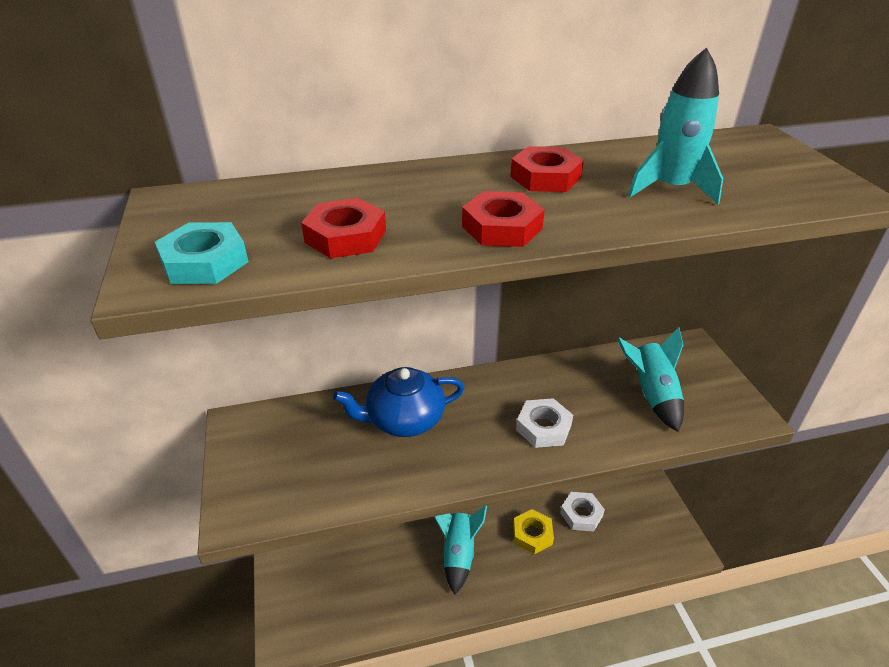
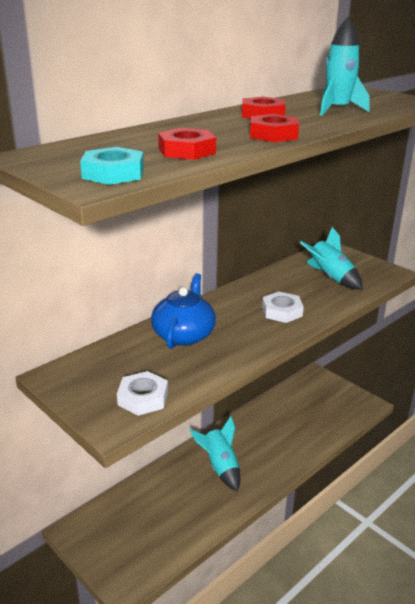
camera: 30 degrees left, 10 degrees down
(404, 419) = (184, 335): blue teapot -> blue teapot turned 150 degrees clockwise
(532, 534) = (264, 434): yellow nut -> none
(581, 514) = (288, 410): white nut -> white nut (143, 398)

